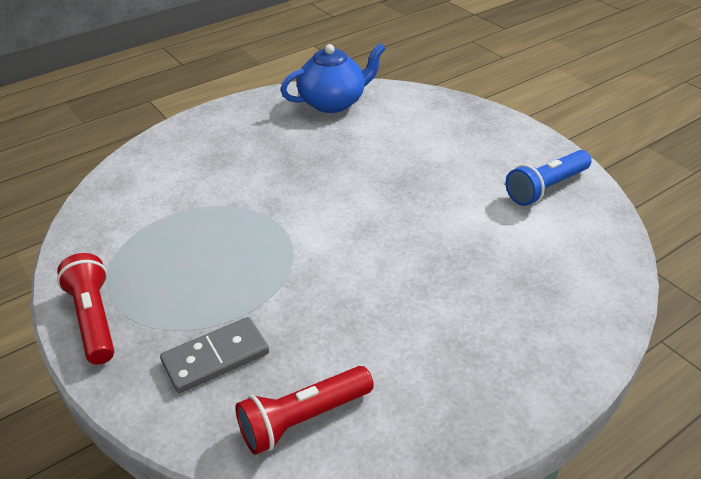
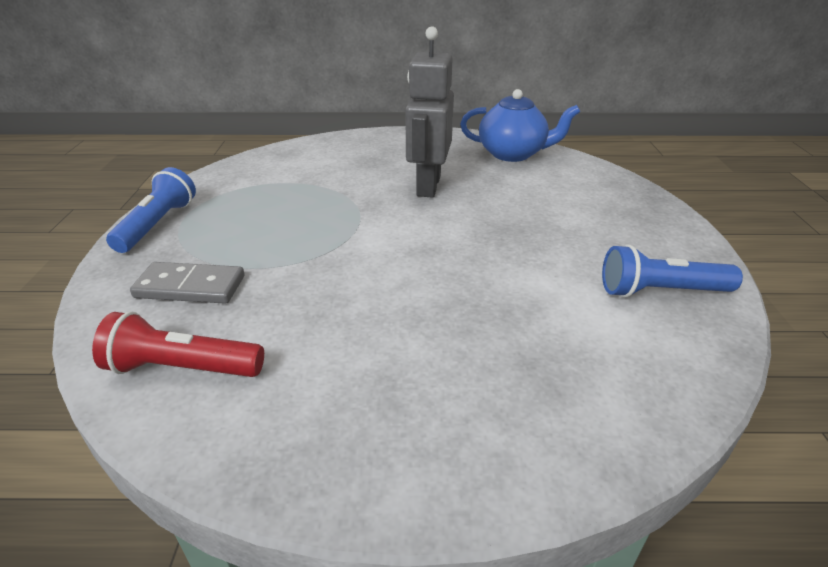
camera: 35 degrees right, 5 degrees down
(94, 319) = (158, 224): red flashlight -> blue flashlight
(299, 166) = (428, 186): none -> grey robot

